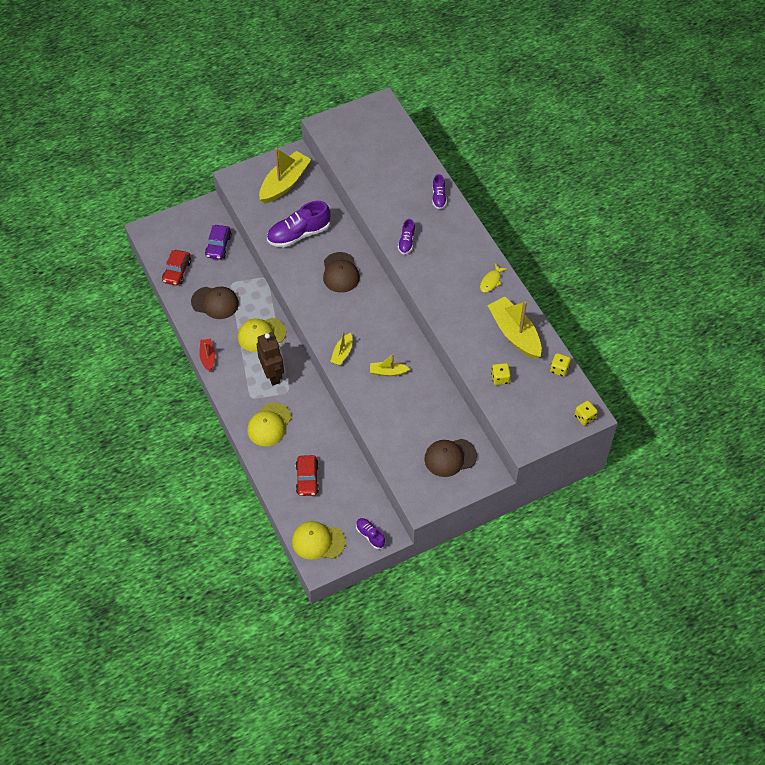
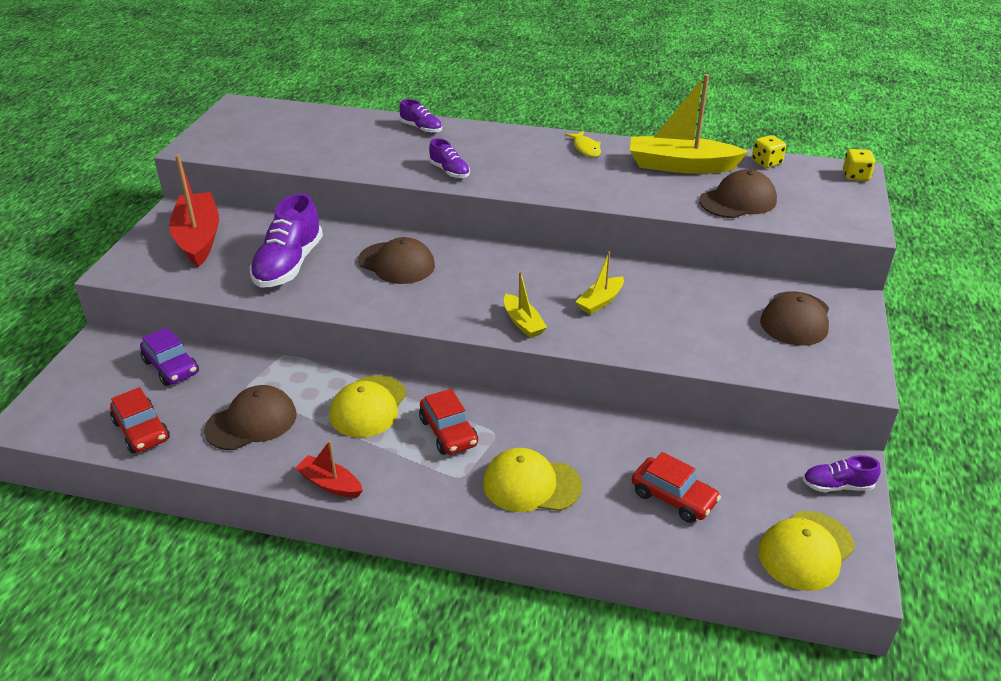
camera: 50 degrees left, 20 degrees down
(269, 425) = (531, 485): yellow cap -> yellow cap turned 120 degrees clockwise
(272, 374) = (448, 432): brown robot -> red car
(284, 183) = (198, 238): yellow boat -> red boat
(500, 378) = (738, 201): yellow dice -> brown cap

